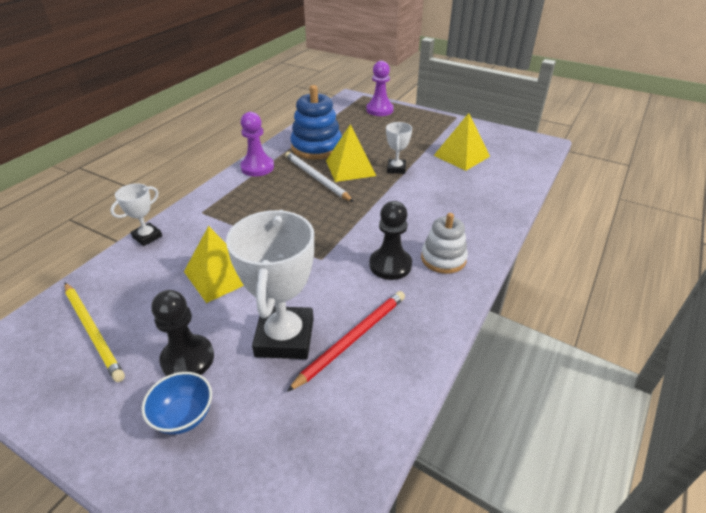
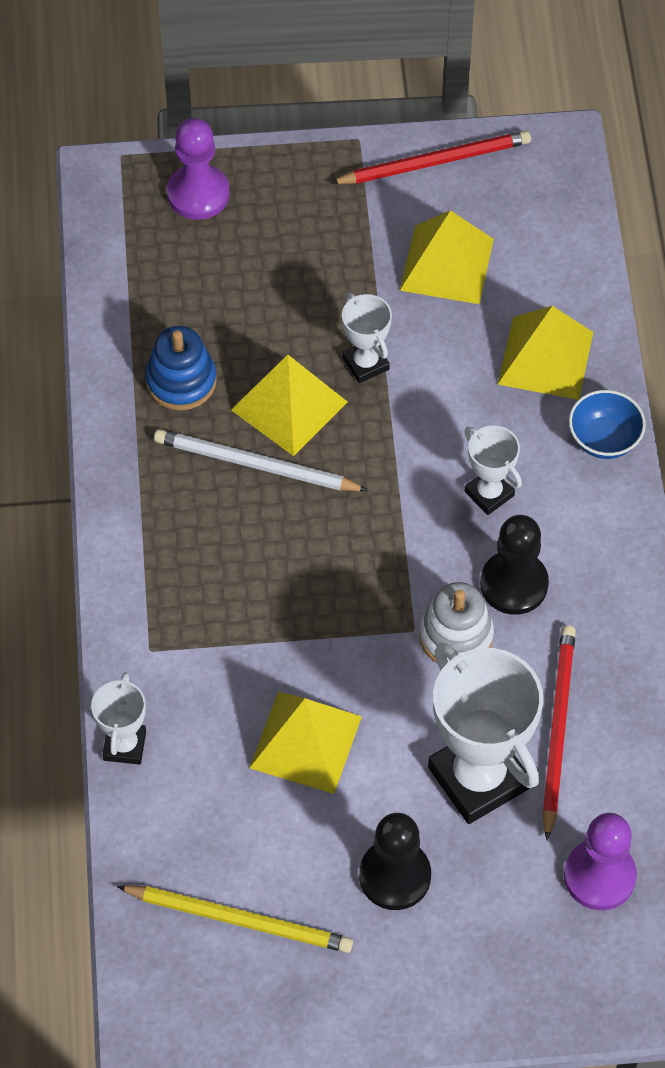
camera: 35 degrees left, 20 degrees up
(184, 416) = (462, 936): blue bowl -> blue bowl (604, 440)
(257, 167) = (131, 496): purple pawn -> purple pawn (599, 876)
(316, 147) = (181, 381): blue stacking toy -> blue stacking toy, size x0.65
(411, 228) = (489, 493): none -> white trophy
(443, 258) = (574, 529): white stacking toy -> white stacking toy (456, 636)
(483, 130) = (435, 162): none -> red pencil
(483, 196) = (545, 358): none -> yellow pyramid

